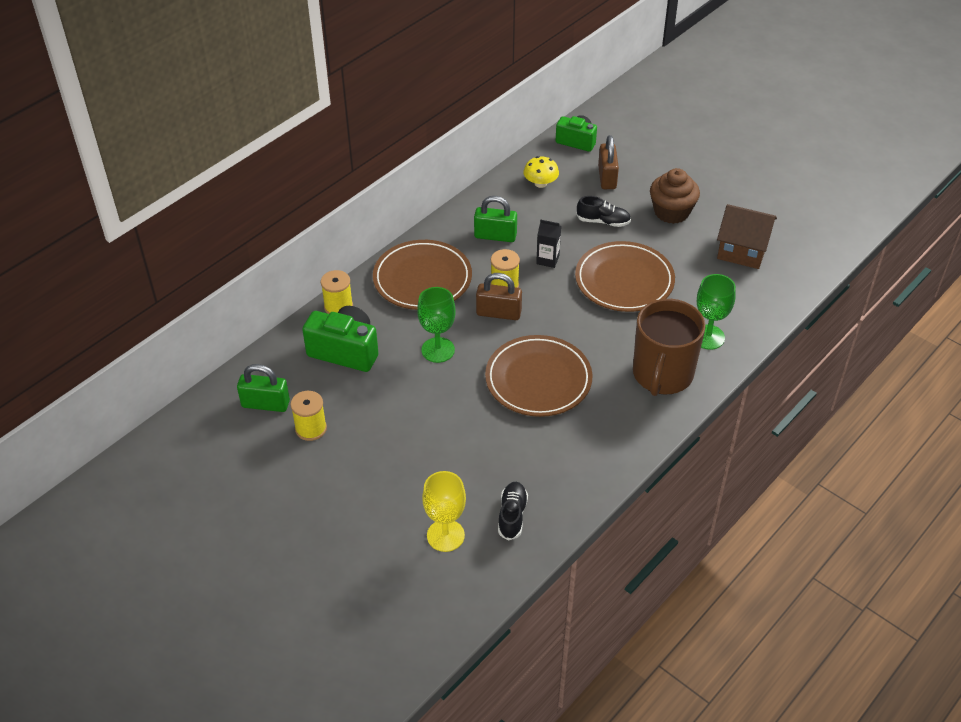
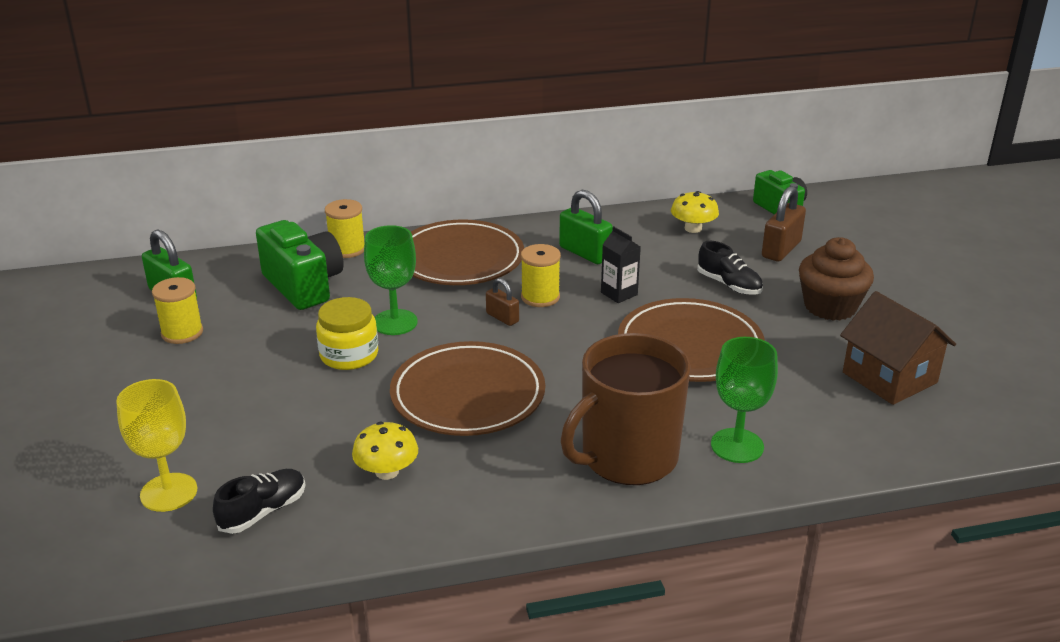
camera: 35 degrees right, 15 degrees down
(438, 389) = (349, 355): none -> yellow jar
(498, 313) = (502, 317): brown padlock -> brown padlock, size x0.60
(549, 453) = (387, 471): none -> yellow mushroom

